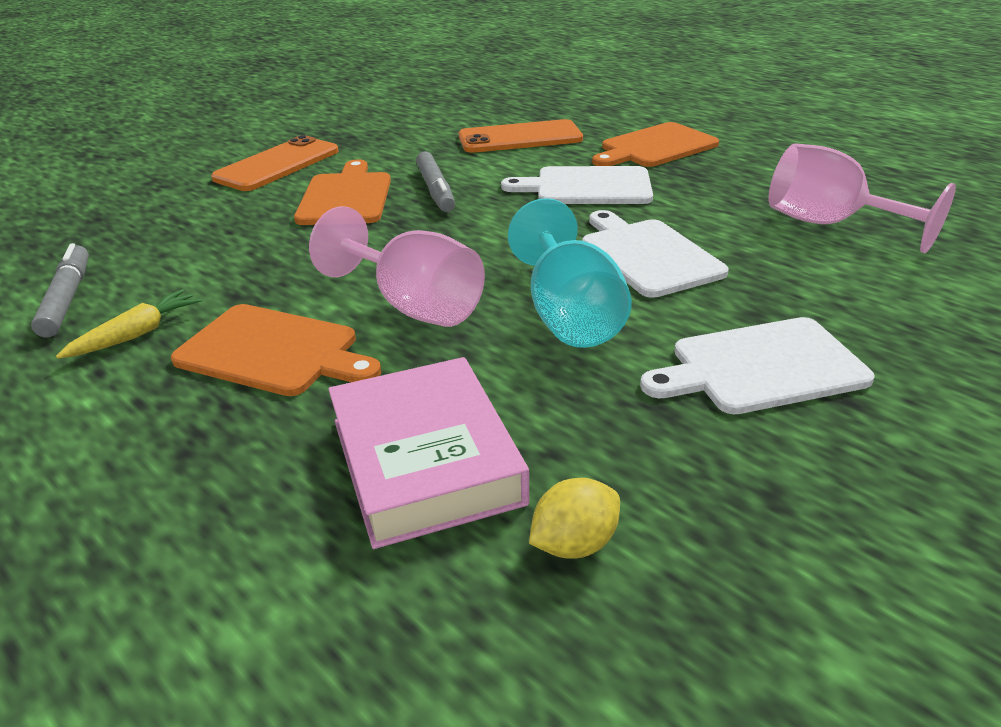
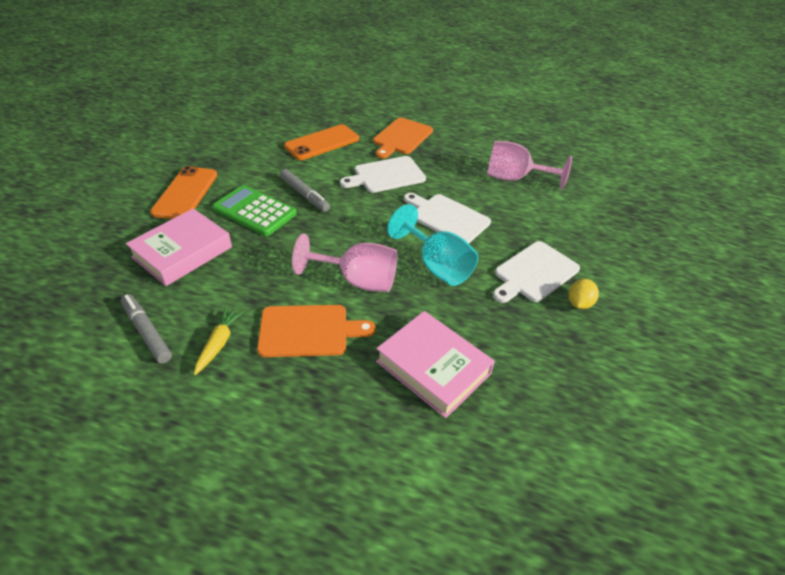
camera: 30 degrees left, 10 degrees up
(206, 223) = (182, 252): none -> pink book
(346, 197) = (254, 211): orange cutting board -> green calculator
(574, 544) = (519, 385): yellow lemon -> yellow lemon (579, 303)

